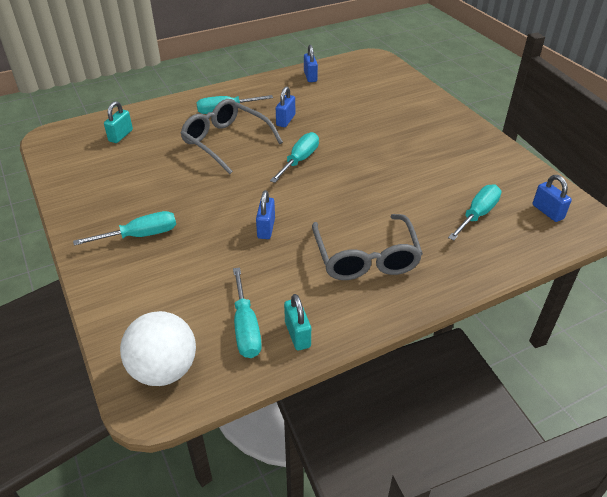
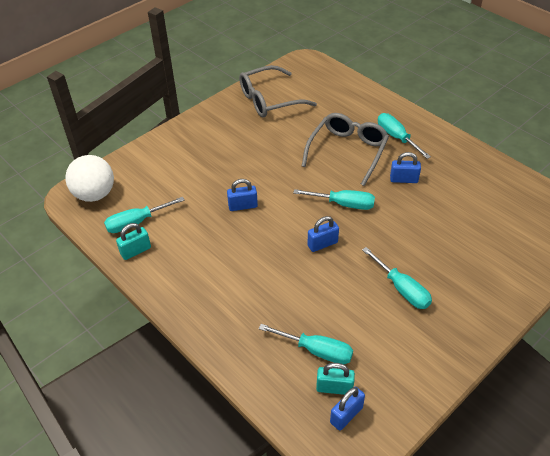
camera: 75 degrees right, 5 degrees up
(121, 136) = (325, 92): turquoise padlock -> turquoise padlock (334, 388)
(140, 235) = (211, 143): turquoise screwdriver -> turquoise screwdriver (401, 289)
(310, 76) = (498, 177): blue padlock -> blue padlock (322, 244)
(366, 257) = (228, 275): grey glasses -> grey glasses (269, 100)

